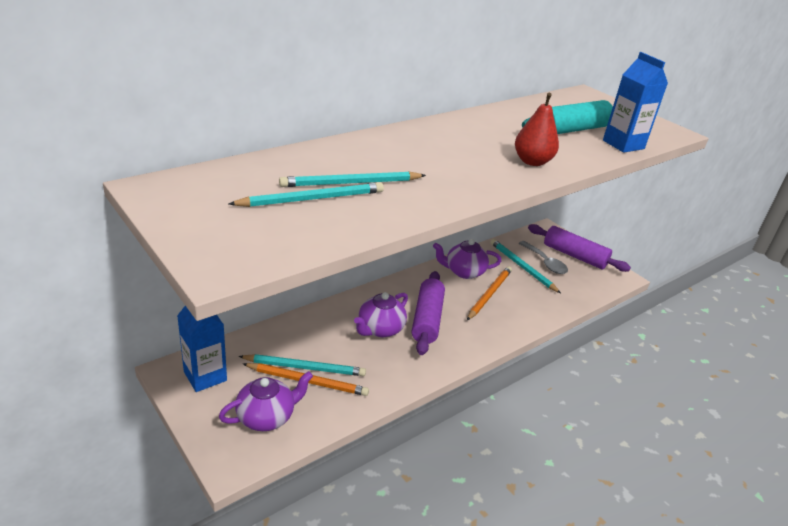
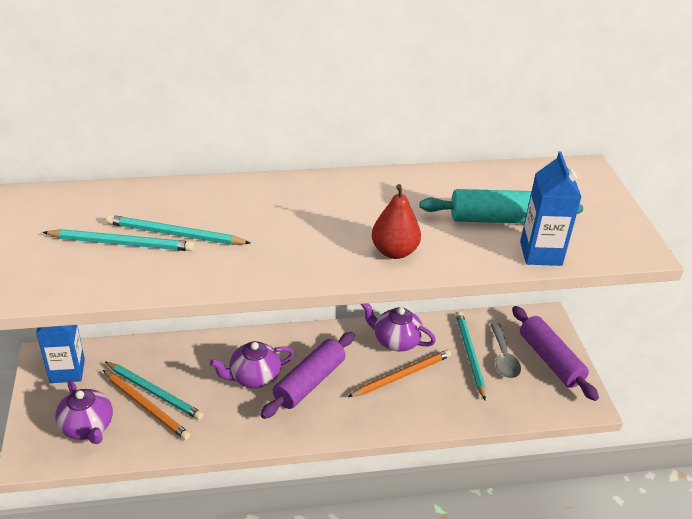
camera: 30 degrees right, 5 degrees up
(267, 417) = (87, 427): purple teapot -> purple teapot turned 60 degrees clockwise

